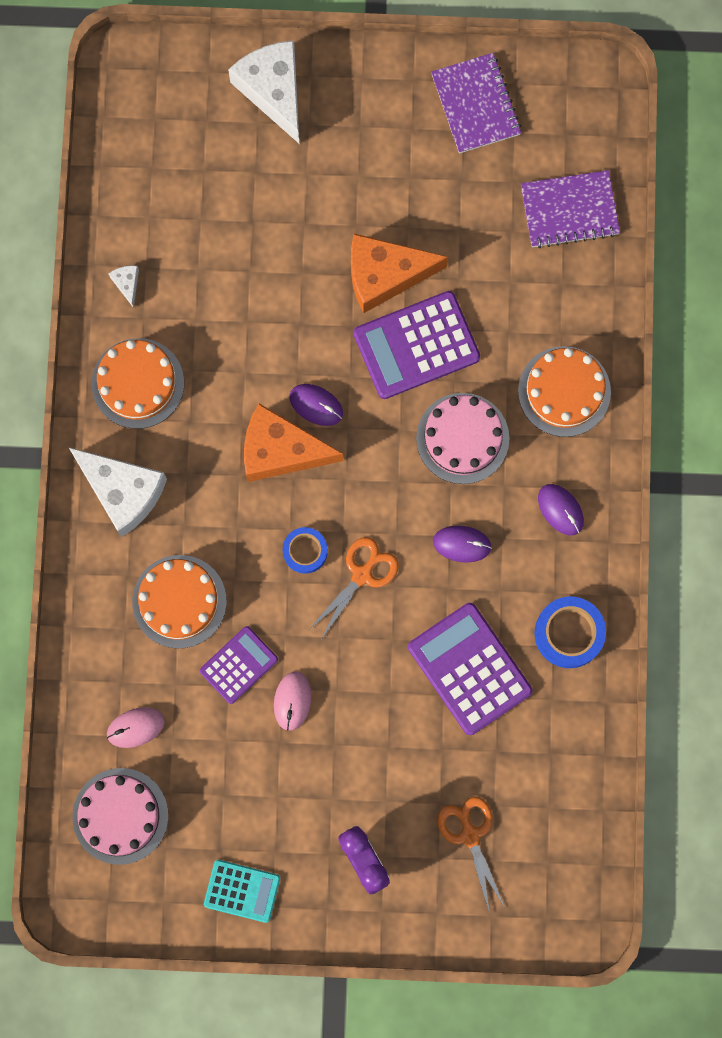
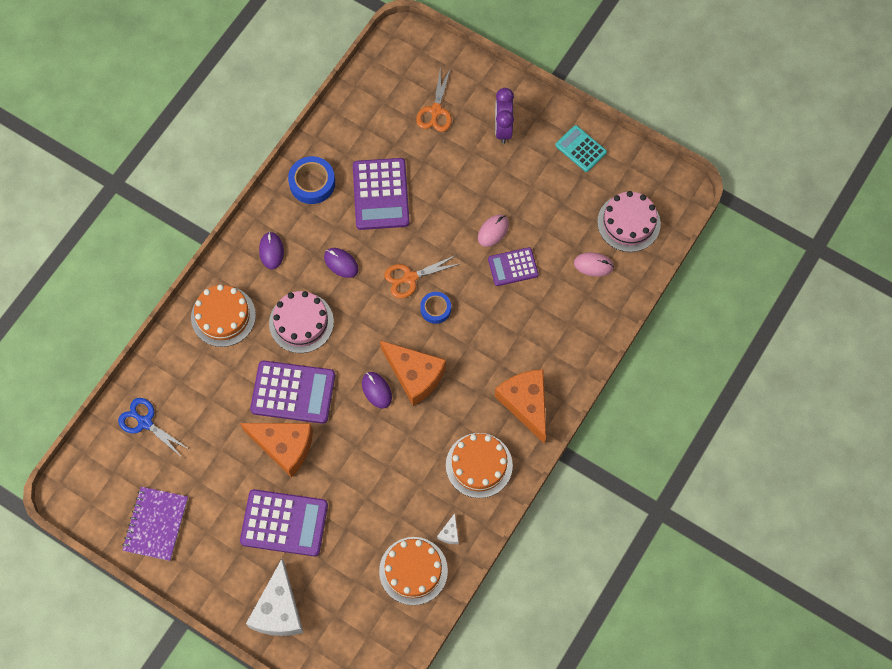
camera: 150 degrees left, 10 degrees down
(123, 492) = (525, 403): white cheese -> orange cheese
(179, 601) = (527, 321): orange cake -> orange cake (413, 570)
(328, 188) = (284, 523): none -> purple calculator
(569, 210) = (145, 422): purple notebook -> blue scissors

